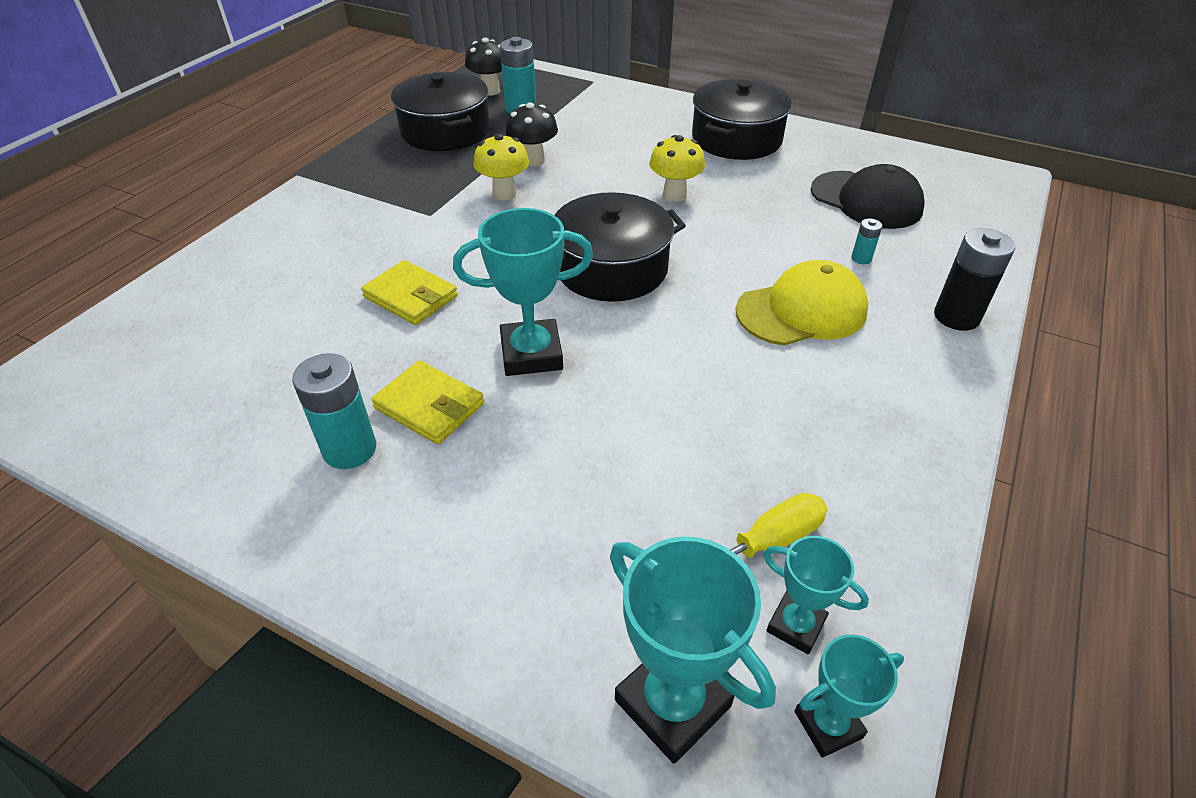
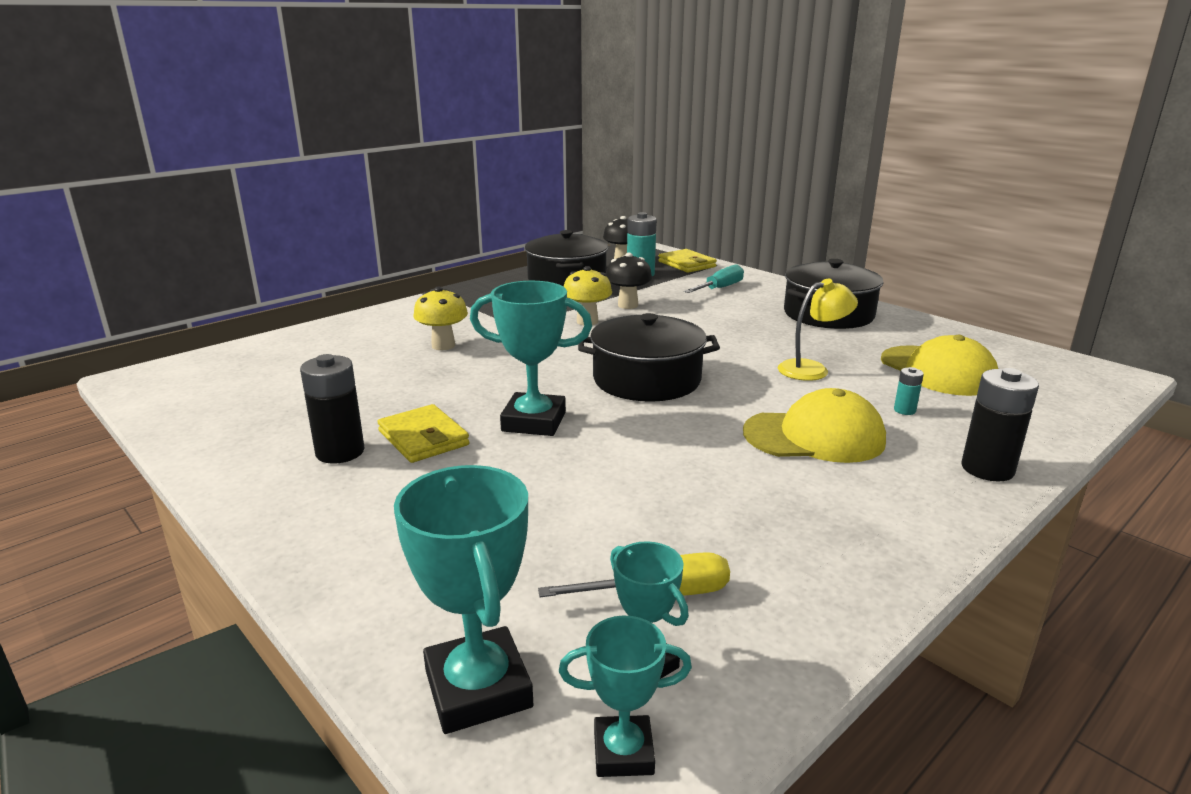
camera: 20 degrees right, 20 degrees down
(350, 449) = (340, 452): turquoise battery -> black battery
(411, 297) = (462, 371): yellow wallet -> yellow wallet (687, 264)
(614, 118) = (719, 288): none -> turquoise screwdriver
(674, 195) = (741, 342): yellow mushroom -> yellow mushroom (443, 345)
(758, 220) = (812, 369): none -> yellow lamp
(866, 200) = (938, 371): black cap -> yellow cap

